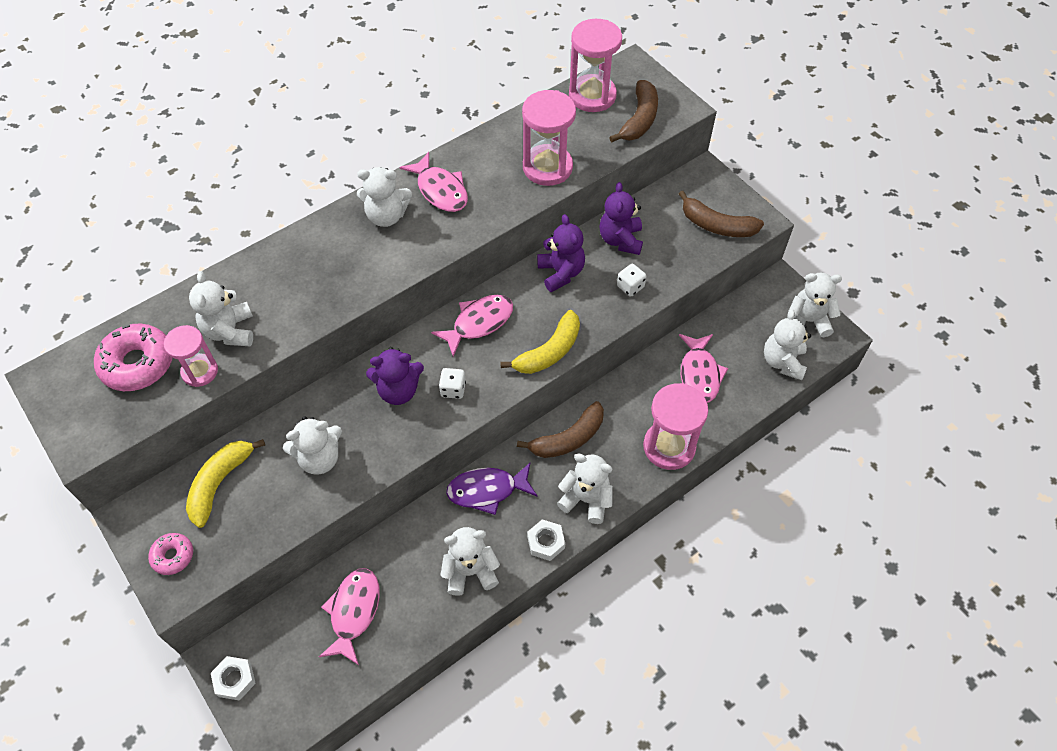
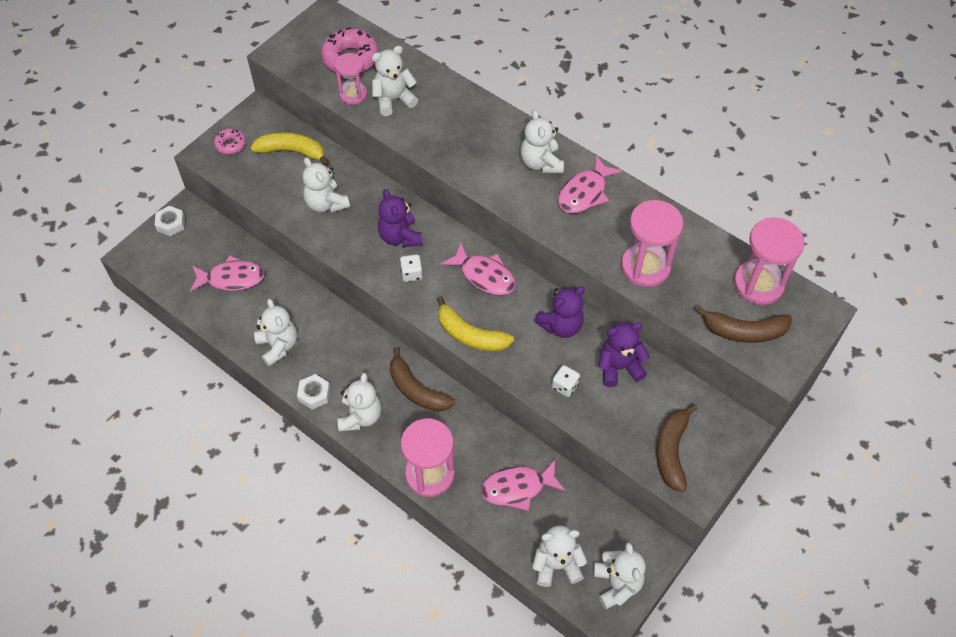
camera: 75 degrees right, 0 degrees up
(487, 490) = (352, 340): purple fish -> none

